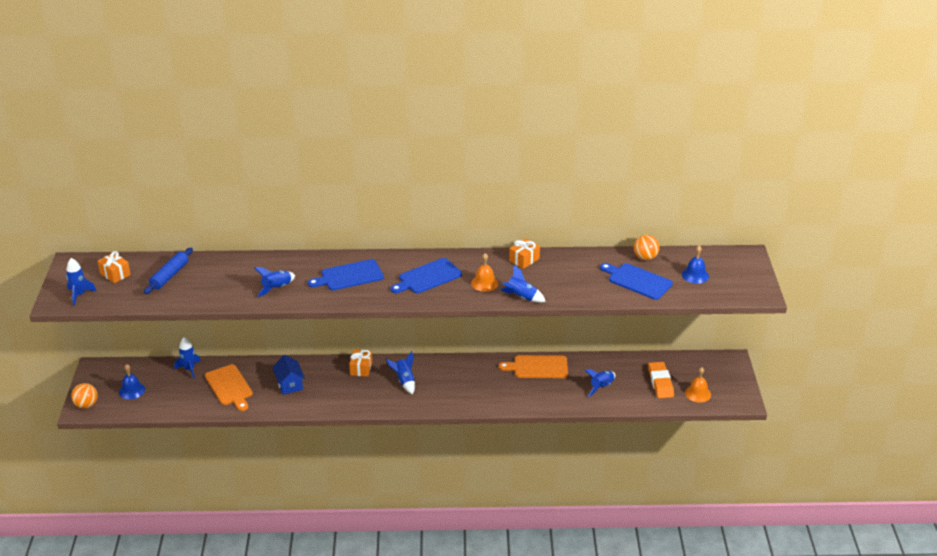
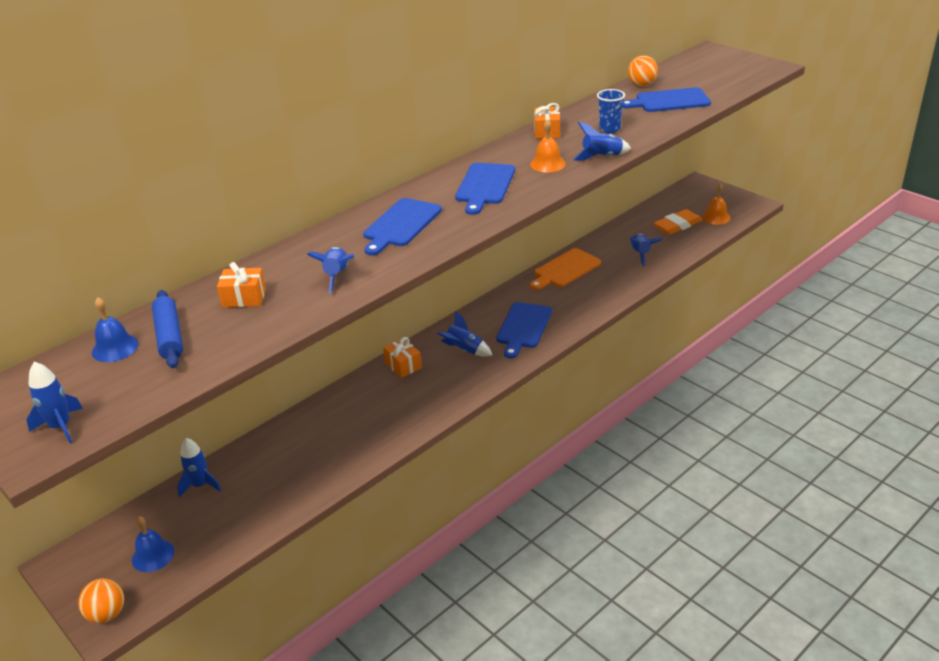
camera: 40 degrees left, 0 degrees up
(115, 274) = (81, 376): orange gift -> orange gift (244, 298)
(229, 387) = (280, 471): orange cutting board -> none
(289, 384) = (348, 425): blue house -> none
(455, 389) = (523, 327): none -> blue cutting board
(562, 280) = (609, 129): none -> blue cup
(660, 383) = (677, 225): orange eraser -> orange eraser turned 75 degrees counterclockwise
(695, 275) = (702, 78): blue bell -> blue bell (115, 348)

